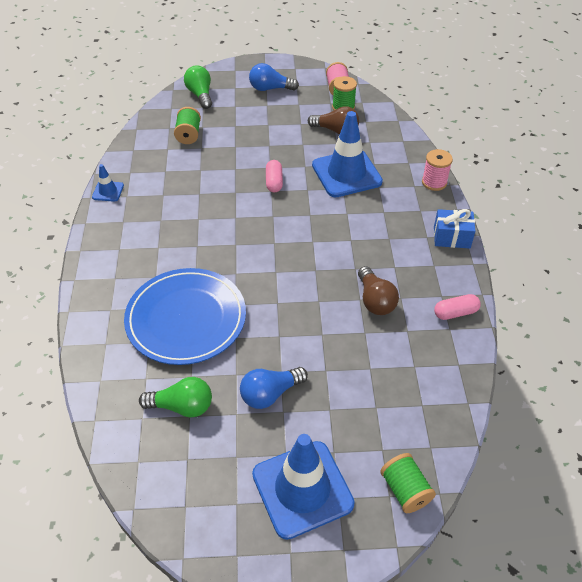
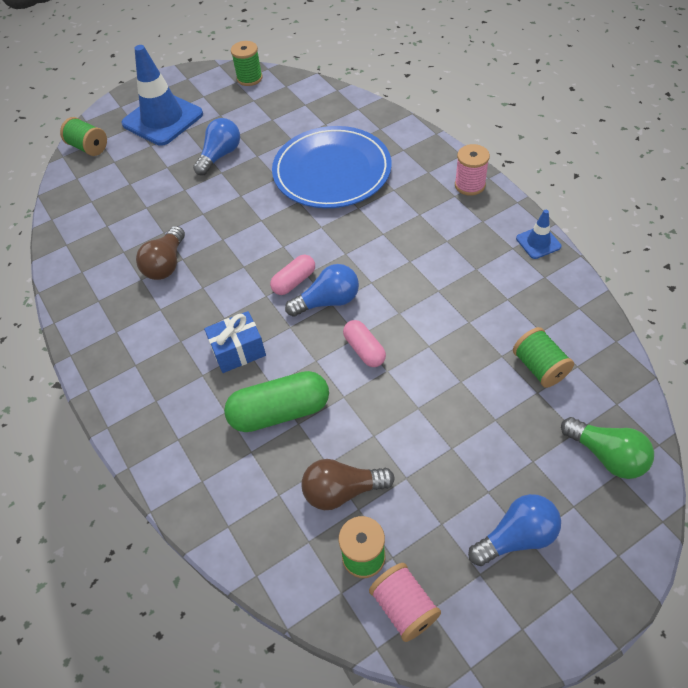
camera: 155 degrees right, 5 degrees up
(166, 502) = (249, 78): none -> green spool
(182, 406) = (282, 121): green light bulb -> none
(273, 218) = (328, 301): none -> blue light bulb
(346, 173) = (280, 412): blue traffic cone -> green capsule
(375, 300) = (166, 264): brown light bulb -> brown light bulb turned 120 degrees counterclockwise
(434, 182) = (151, 459): pink spool -> pink spool (469, 185)
(451, 237) = (104, 378): blue gift -> blue gift (238, 351)
(455, 313) = (79, 289): pink capsule -> pink capsule (294, 281)

